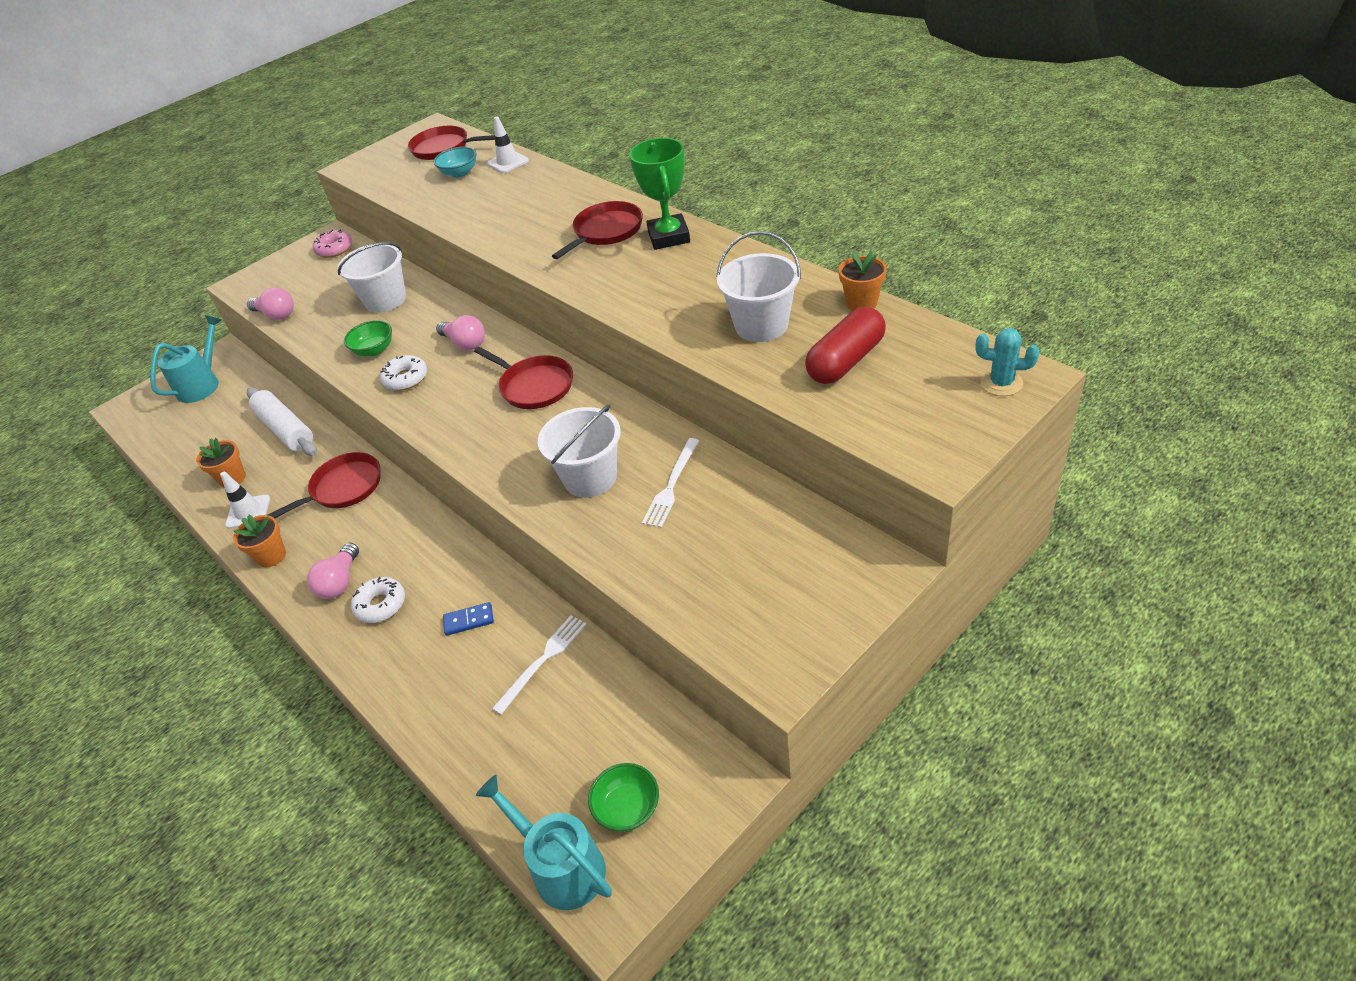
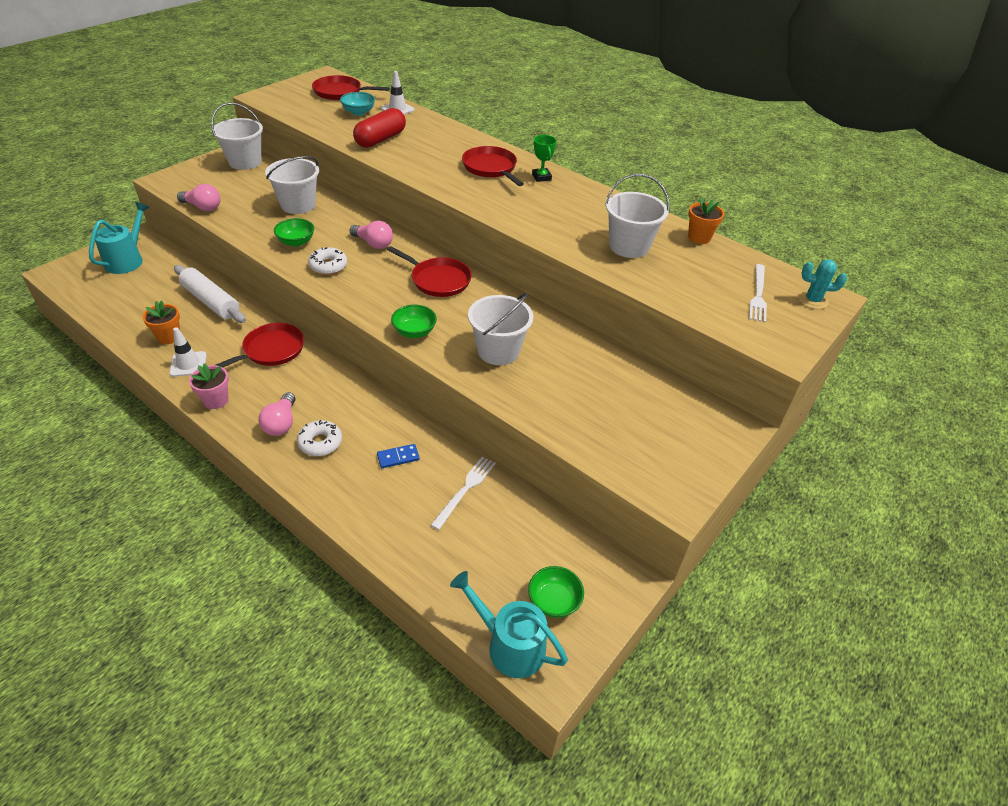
camera: 15 degrees left, 0 degrees up
(271, 556) = (216, 400): orange flower pot -> pink flower pot
(334, 249) = (245, 162): pink donut -> white bucket
(491, 459) = (414, 332): none -> green bowl
(606, 231) = (490, 168): red pan -> red pan turned 60 degrees counterclockwise
(669, 237) = (541, 177): green trophy -> green trophy, size x0.56
(671, 485) = (564, 360): white fork -> white fork (758, 295)
(845, 361) = (698, 276): red capsule -> red capsule (380, 139)

